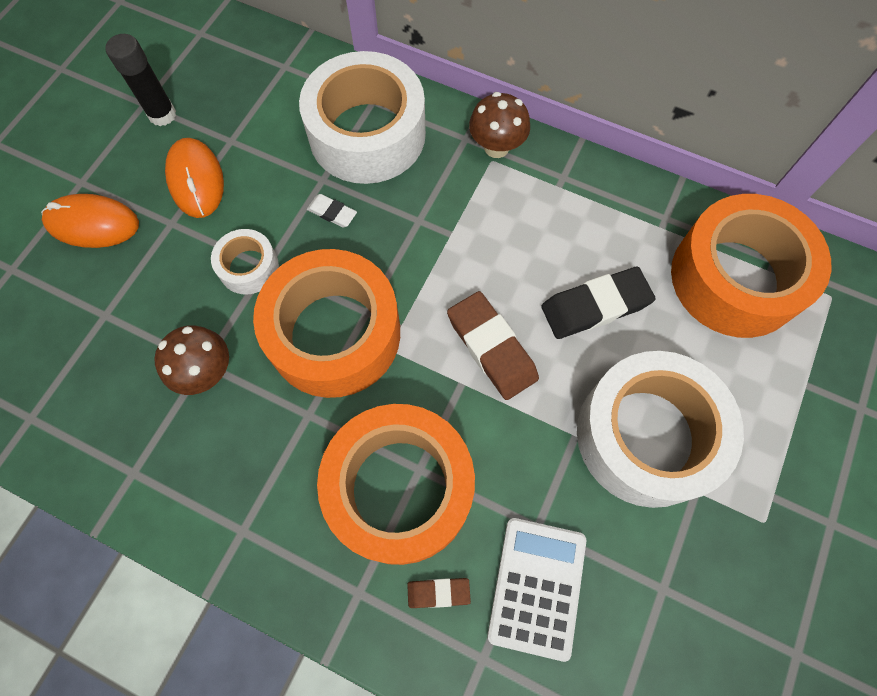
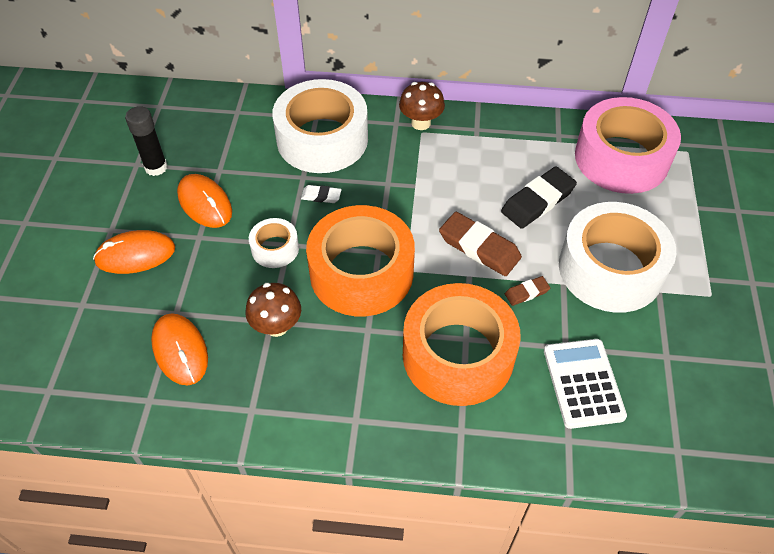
camera: 20 degrees left, 15 degrees down
(88, 366) = (180, 350): none -> orange mouse
(438, 592) = (517, 410): brown eraser -> brown eraser (526, 292)
(735, 278) = (621, 158): orange tape -> pink tape

